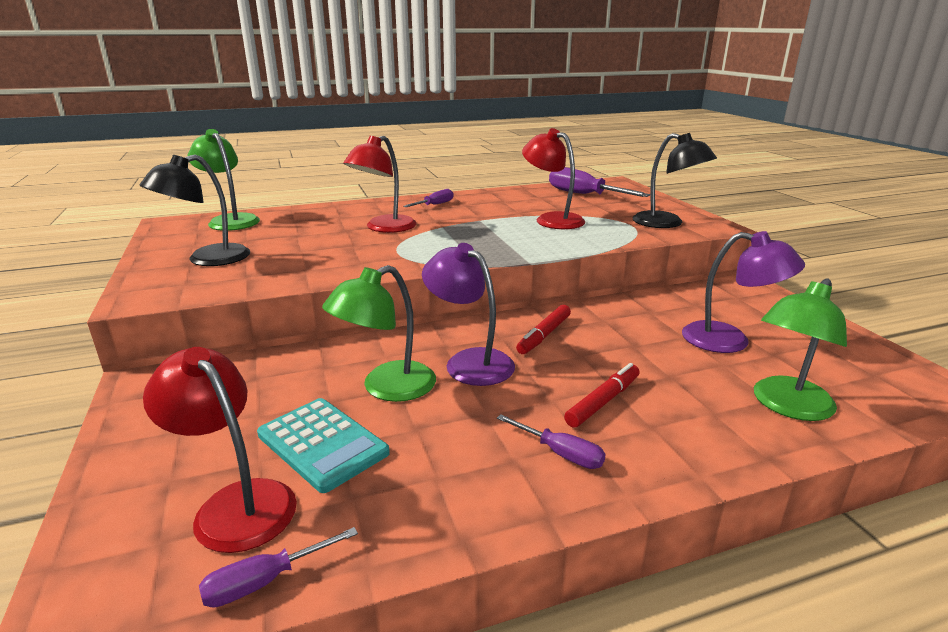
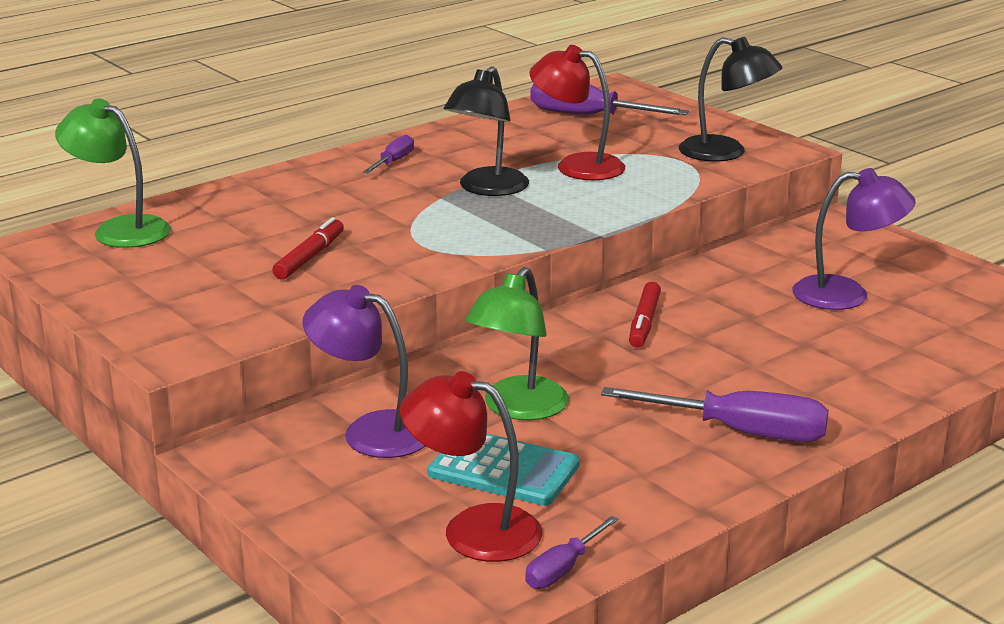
camera: 20 degrees left, 0 degrees up
(207, 259) = (179, 293): black lamp -> black lamp (487, 189)
(384, 228) = (363, 211): red lamp -> none
(469, 361) = (584, 366): purple lamp -> purple lamp (371, 431)
(560, 453) = (740, 432): purple screwdriver -> purple screwdriver, size x1.86
(603, 401) = (751, 380): red marker -> red marker (309, 257)
(787, 406) = (925, 352): green lamp -> none

